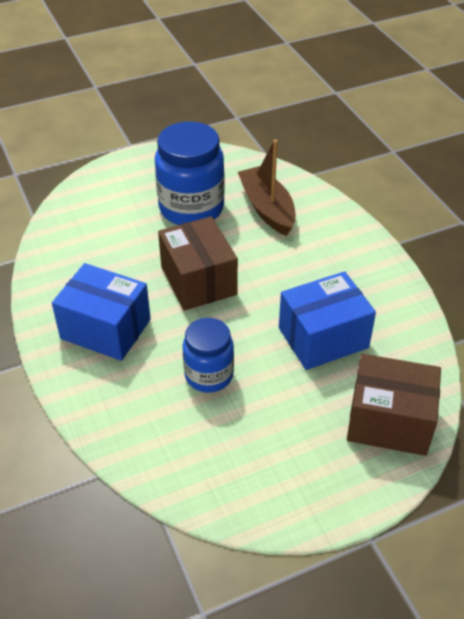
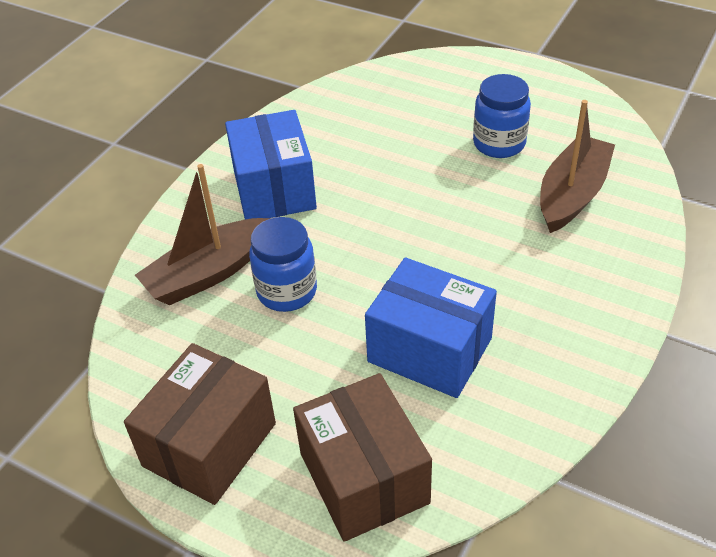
camera: 55 degrees right, 0 degrees up
(148, 406) = (208, 273): none -> brown boat
(191, 208) = (499, 143): blue jar -> blue jar, size x0.62
(198, 280) = (404, 209): brown box -> brown box (210, 444)

